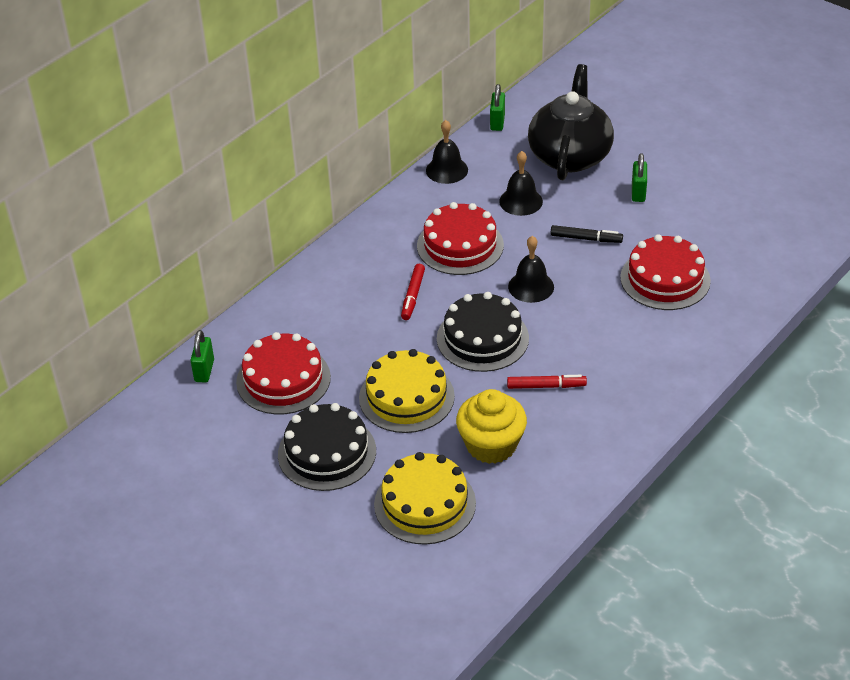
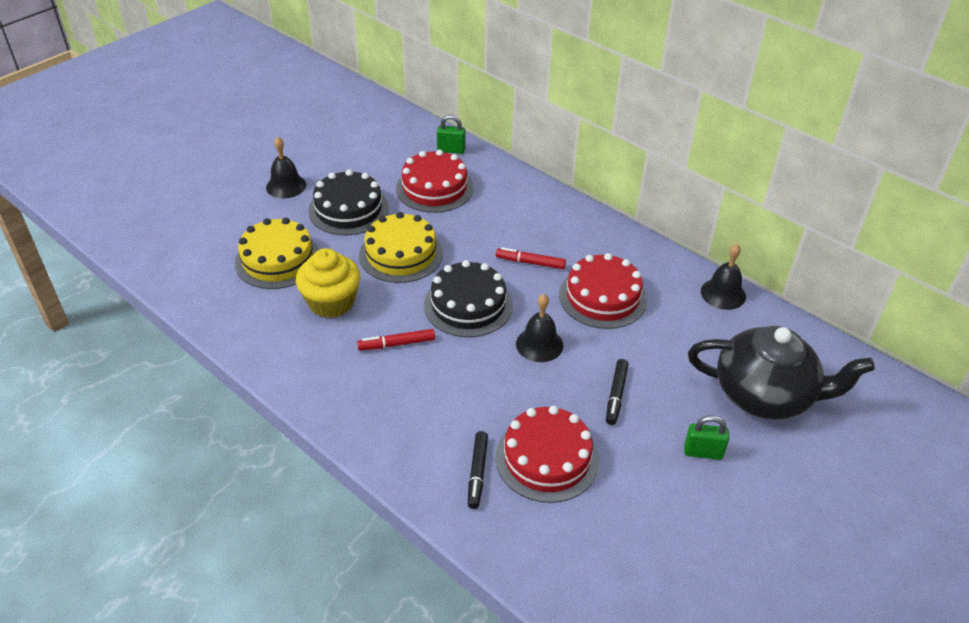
camera: 90 degrees right, 0 degrees up
(497, 122) = (816, 338): green padlock -> none
(521, 201) = (676, 347): black bell -> black bell (286, 186)
(546, 386) = (397, 344): red marker -> red marker turned 75 degrees clockwise
(690, 320) = (477, 473): none -> black marker

